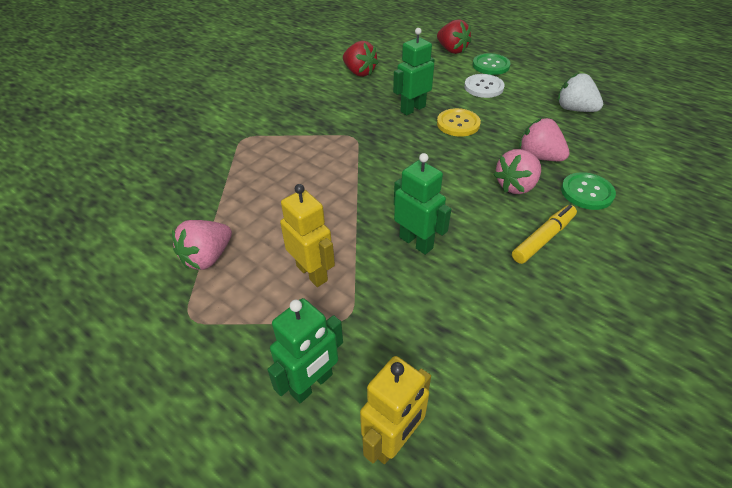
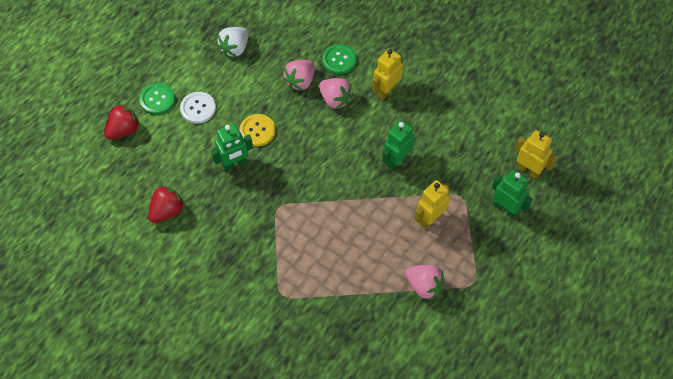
camera: 95 degrees left, 15 degrees up
(412, 109) = (234, 164): green robot -> green robot turned 75 degrees counterclockwise
(543, 238) = (386, 91): yellow marker -> yellow robot

